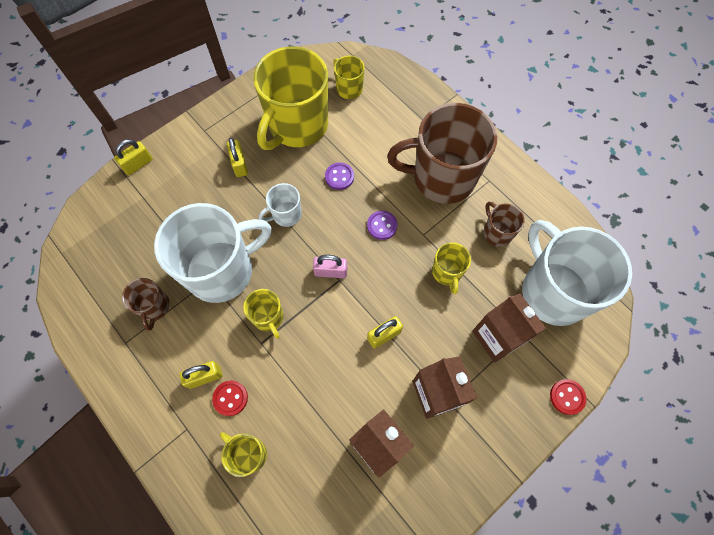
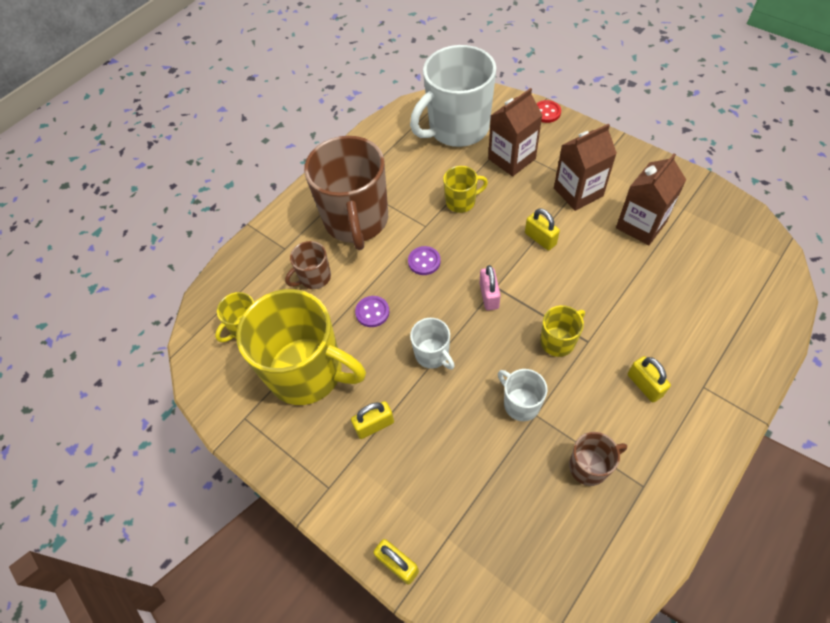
camera: 95 degrees left, 10 degrees down
(222, 271) = (520, 404): white mug -> white mug, size x0.46
(230, 398) = (655, 354): red button -> none
(249, 454) = (698, 323): yellow mug -> none
(497, 233) = (409, 171): brown mug -> brown mug (314, 277)

